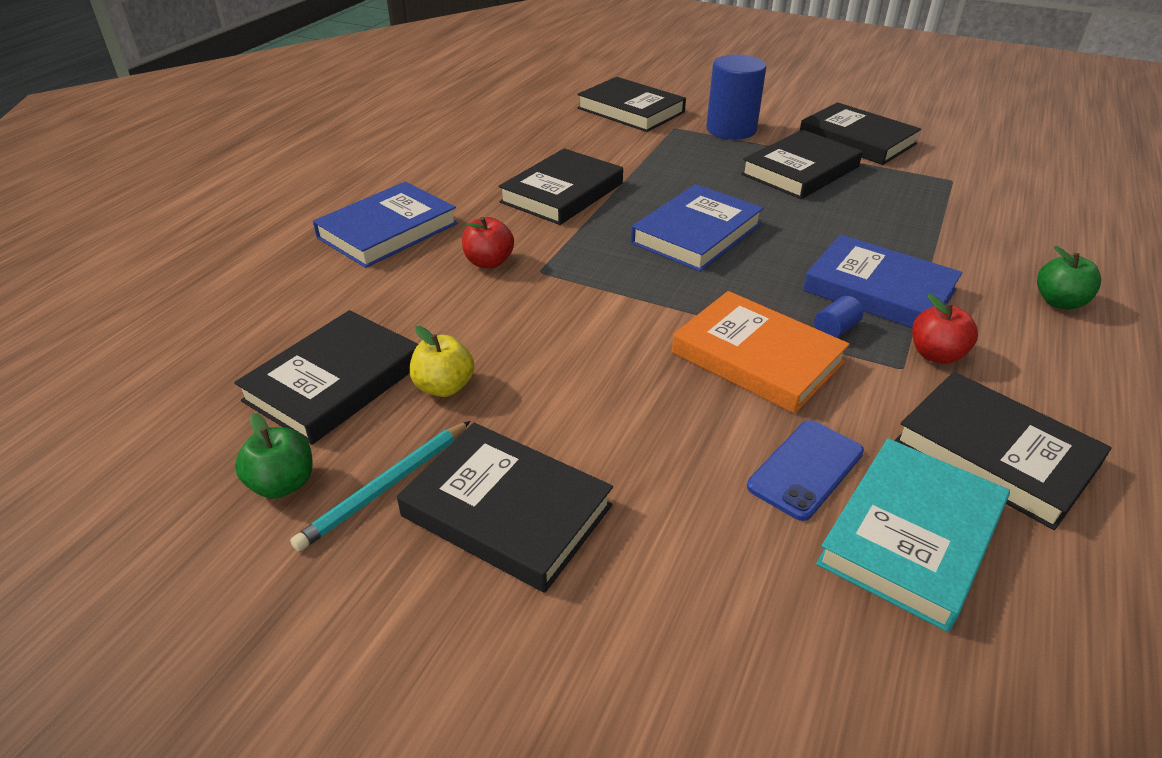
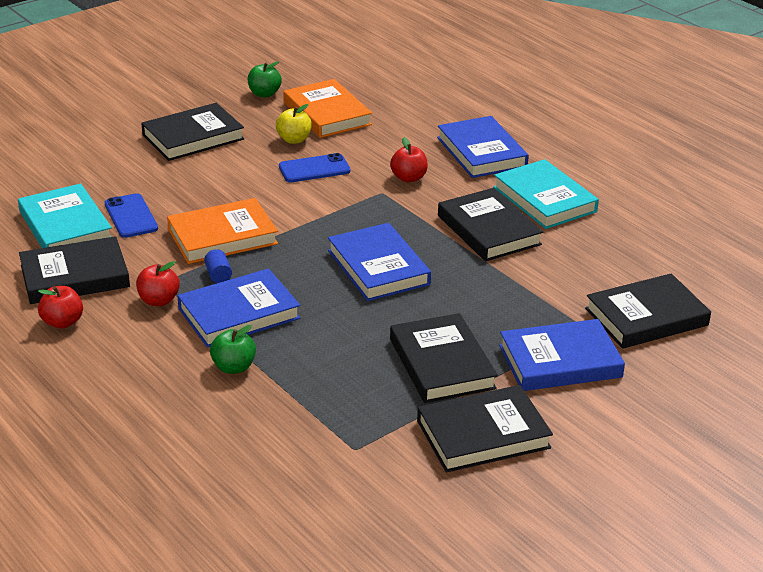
camera: 115 degrees right, 5 degrees down
(334, 382) = (327, 113): black book -> orange book
(386, 487) = (237, 114): turquoise pencil -> none
(473, 177) = (544, 199): none -> turquoise book
(520, 339) = (314, 169): none -> blue phone
(731, 129) = (560, 361): blue cylinder -> blue book
(1059, 302) = (148, 387): green apple -> green apple (233, 367)
(1079, 415) = (62, 322): none -> red apple

